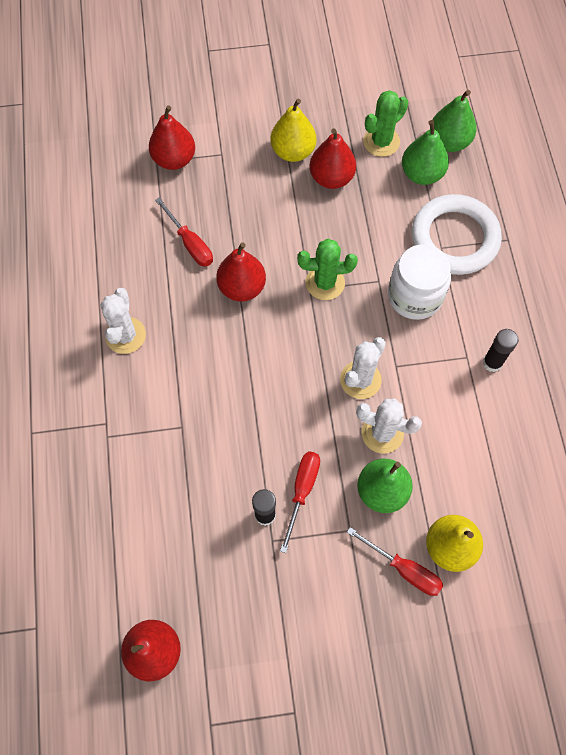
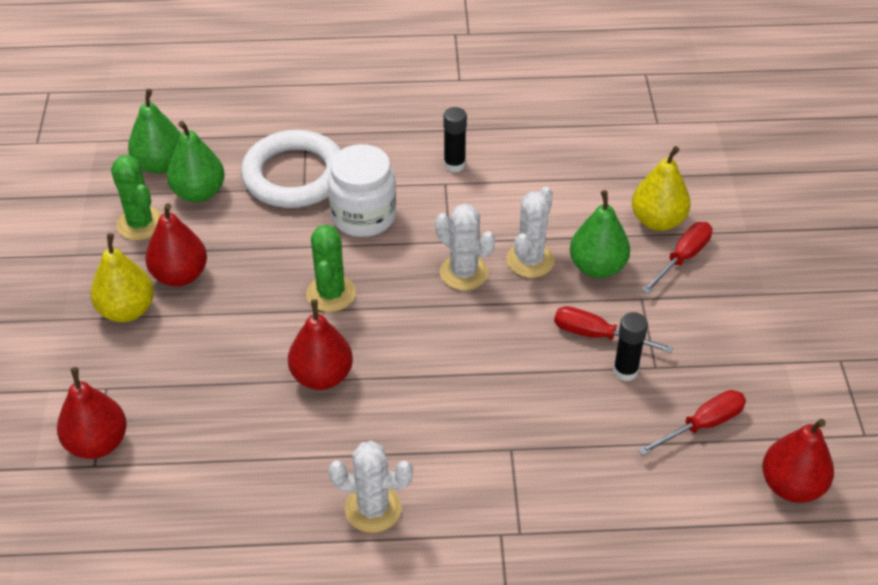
camera: 85 degrees left, 20 degrees down
(190, 243) = (243, 429): red screwdriver -> red screwdriver (702, 425)

